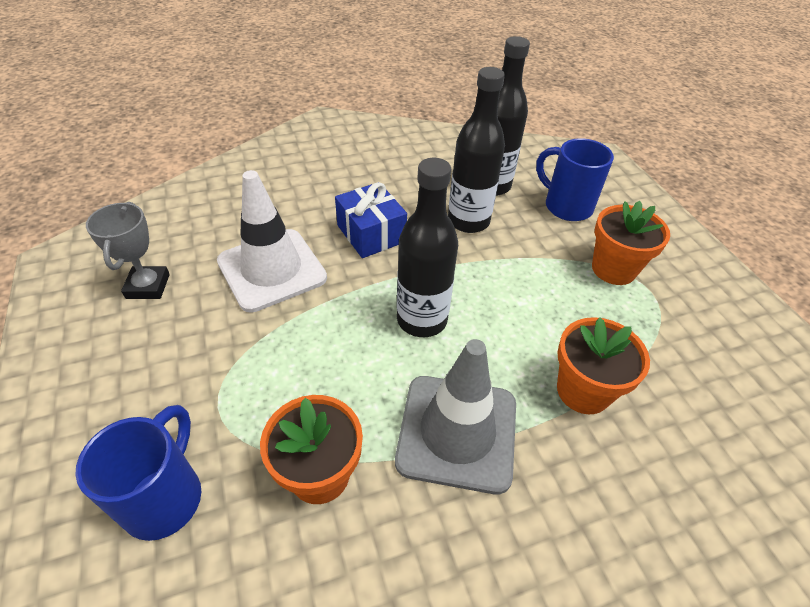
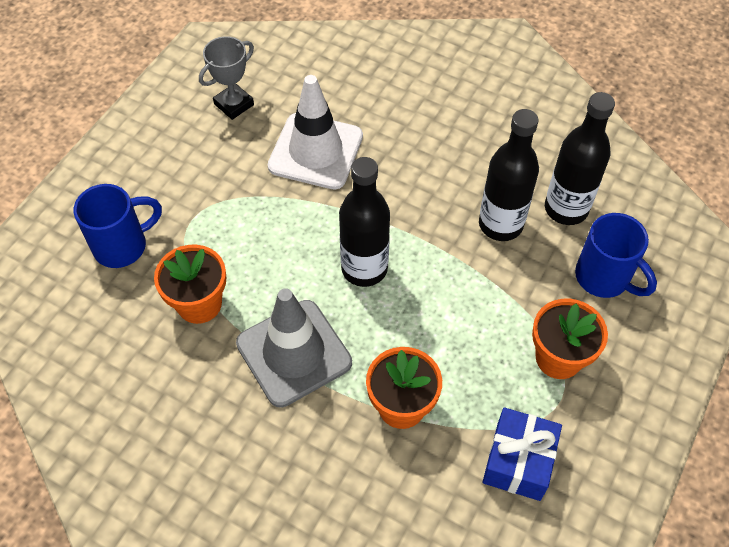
camera: 50 degrees right, 10 degrees up
(371, 233) = (413, 176): blue gift -> blue gift (518, 461)
(566, 206) = (604, 278): blue mug -> blue mug turned 135 degrees clockwise

